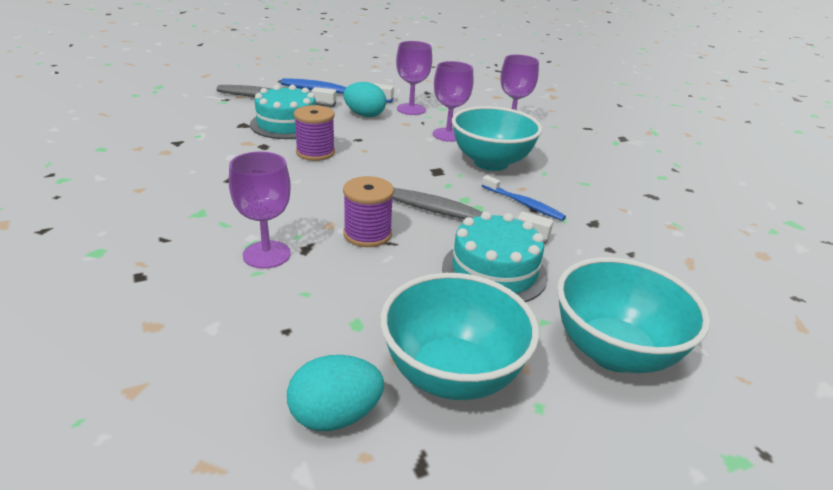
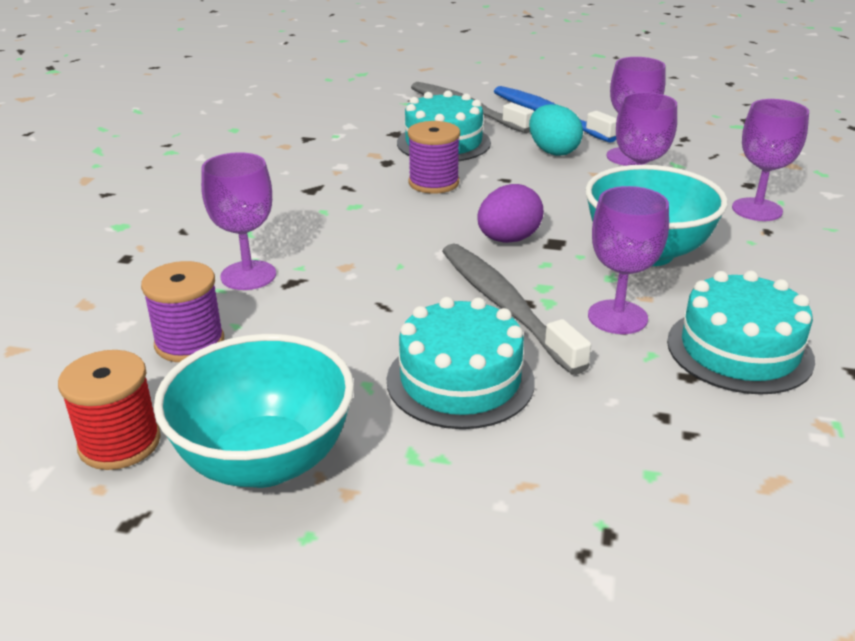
camera: 40 degrees right, 0 degrees up
(335, 416) = (119, 443): turquoise egg -> red spool
(367, 234) = (371, 289): purple spool -> purple spool (189, 343)
(409, 176) = (508, 239): none -> purple egg
(523, 203) = (617, 317): blue toothbrush -> purple goblet
(596, 201) = (739, 350): none -> turquoise cake
(614, 352) = (478, 530): turquoise bowl -> none

